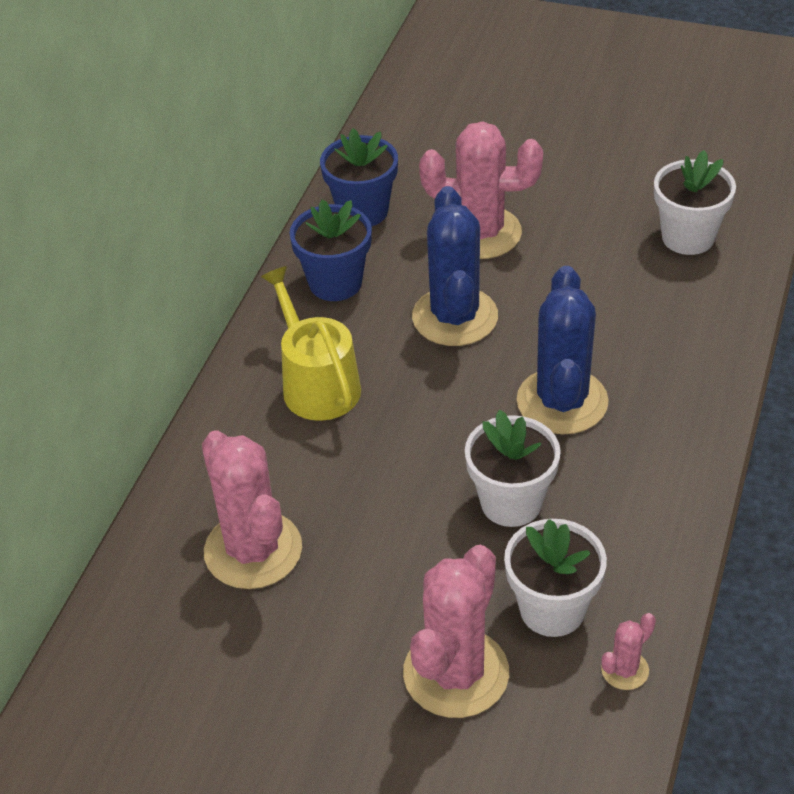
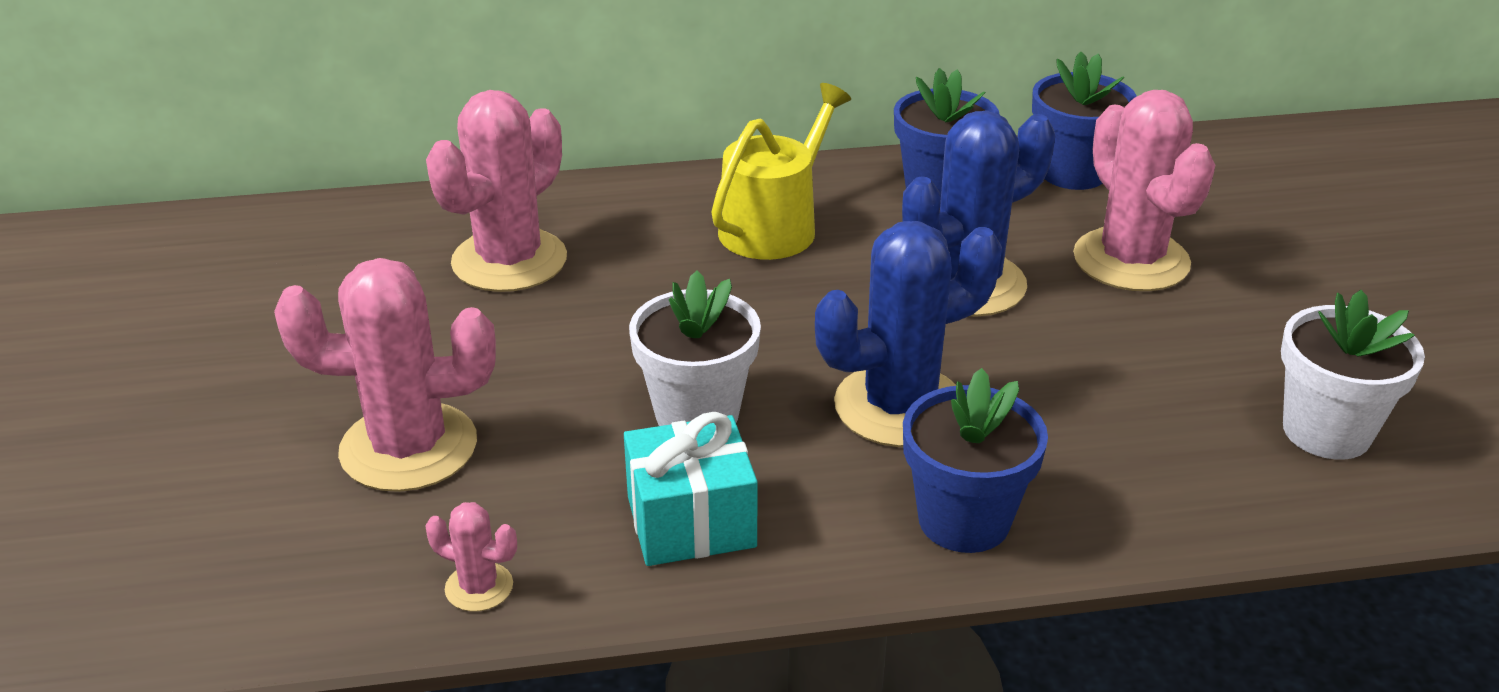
camera: 60 degrees right, 10 degrees down
(552, 609) = (545, 496): white flower pot -> none
(617, 542) = (691, 521): none -> turquoise gift
(682, 417) = (964, 520): none -> blue flower pot

